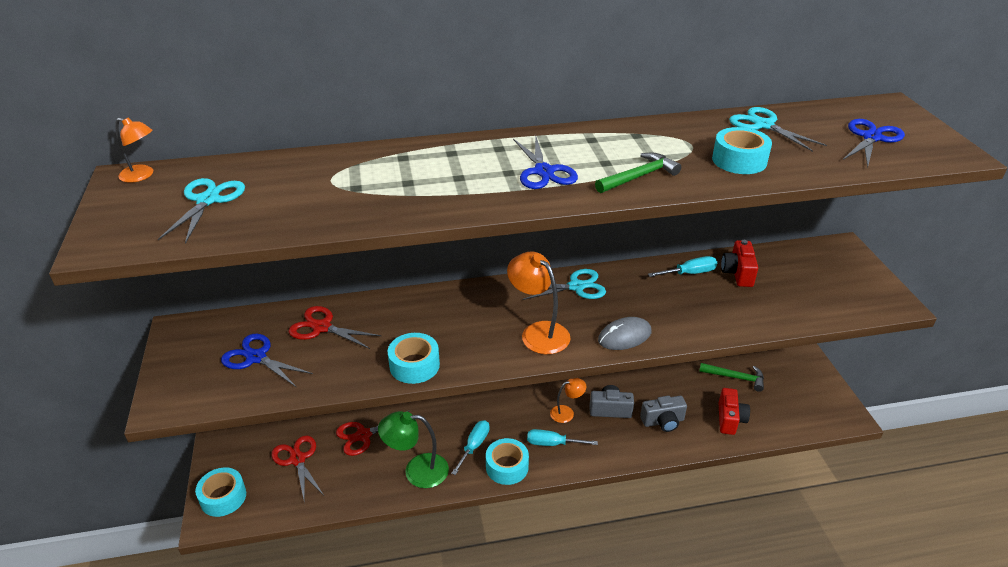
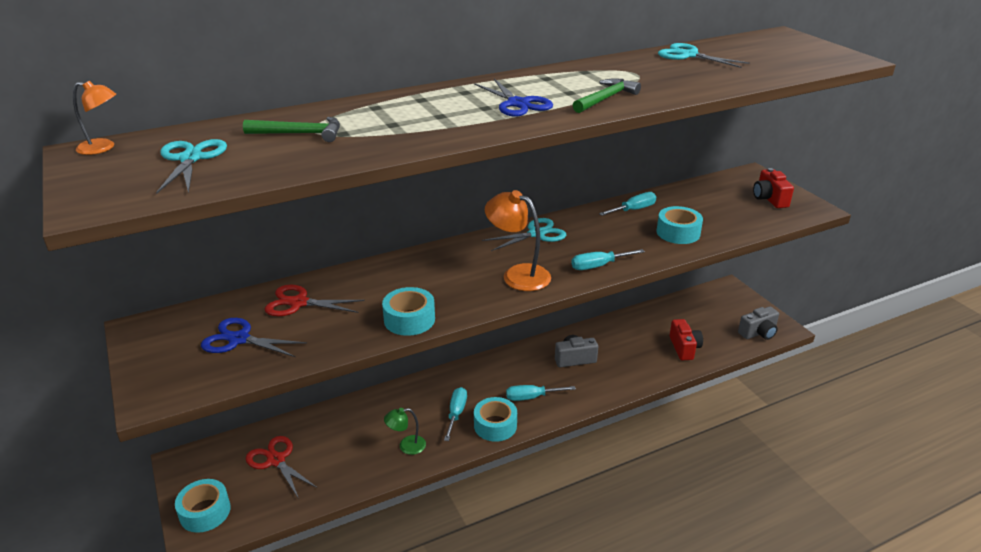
camera: 15 degrees left, 5 degrees down
(363, 435) = (339, 425): red scissors -> none
(417, 470) = (406, 446): green lamp -> green lamp, size x0.59
(566, 412) = (535, 368): orange lamp -> none
(624, 336) = (598, 266): grey mouse -> turquoise screwdriver
(663, 421) = (626, 360): grey camera -> grey camera (758, 333)
(735, 377) = (676, 313): green hammer -> green hammer (300, 134)
(737, 273) = (675, 204): red camera -> red camera (769, 199)
(739, 160) = (684, 80): turquoise tape -> turquoise tape (678, 233)
(872, 137) = (781, 55): blue scissors -> none

